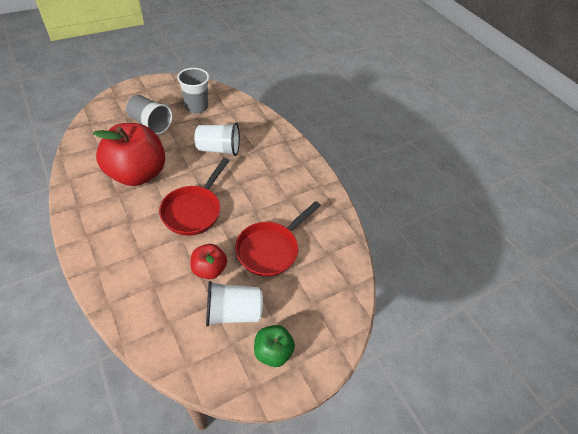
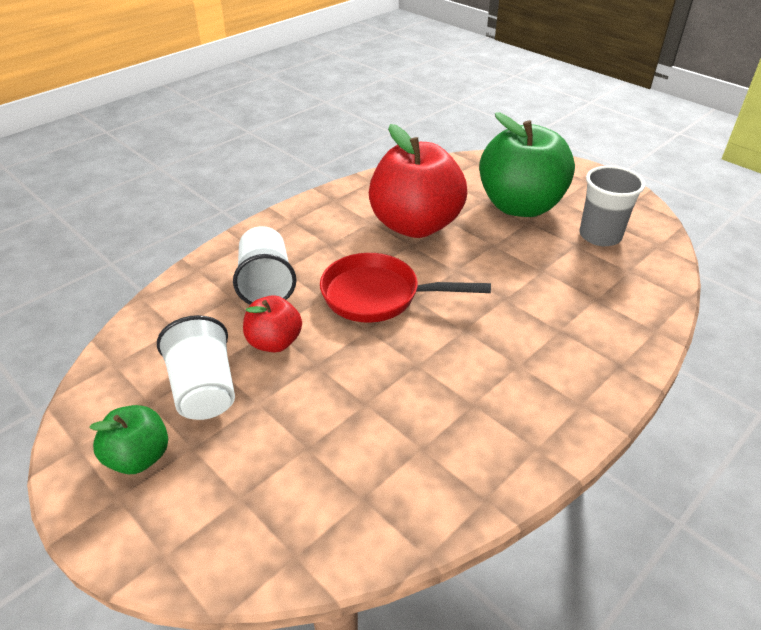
camera: 80 degrees right, 10 degrees down
(150, 124) = (520, 206): grey cup -> green apple
(218, 149) = (524, 285): white cup -> white cup (266, 284)
(271, 249) = (340, 406): red pan -> none

